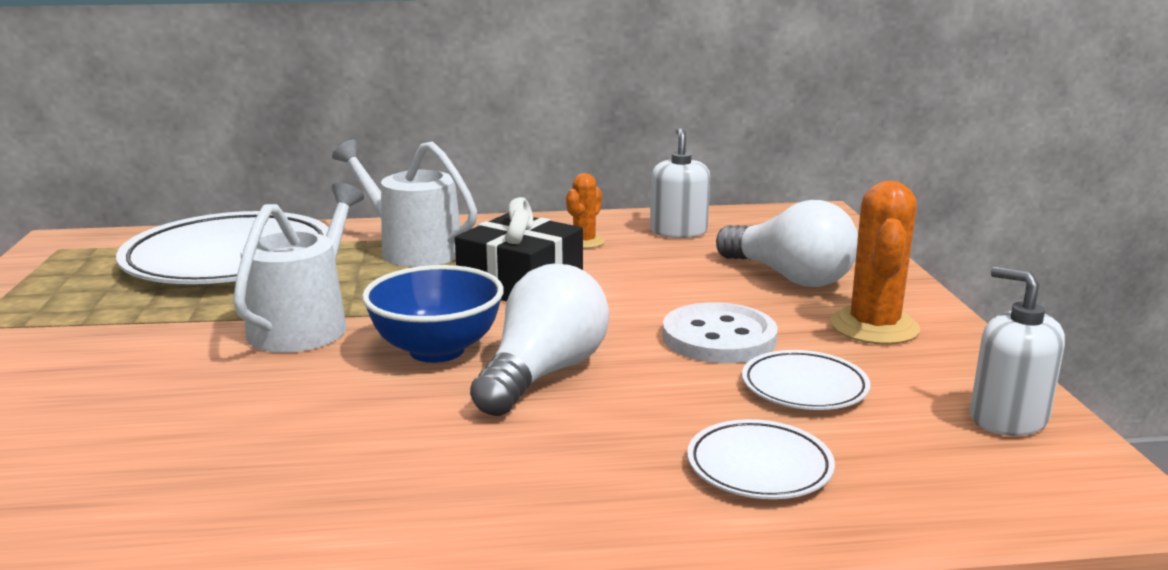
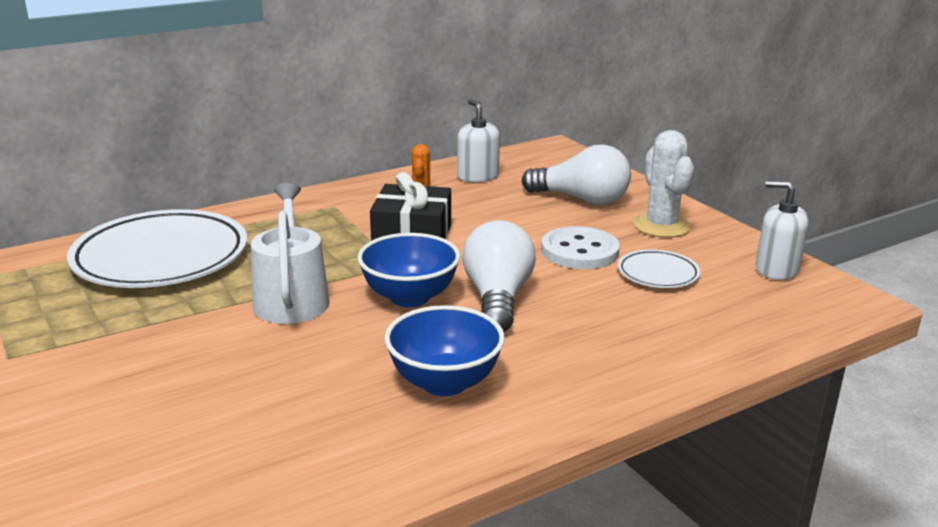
camera: 25 degrees left, 5 degrees up
(356, 461) = (444, 382): none -> blue bowl
(413, 249) = (301, 223): white watering can -> none
(759, 467) = (678, 328): white plate -> none
(874, 327) = (661, 226): orange cactus -> white cactus

